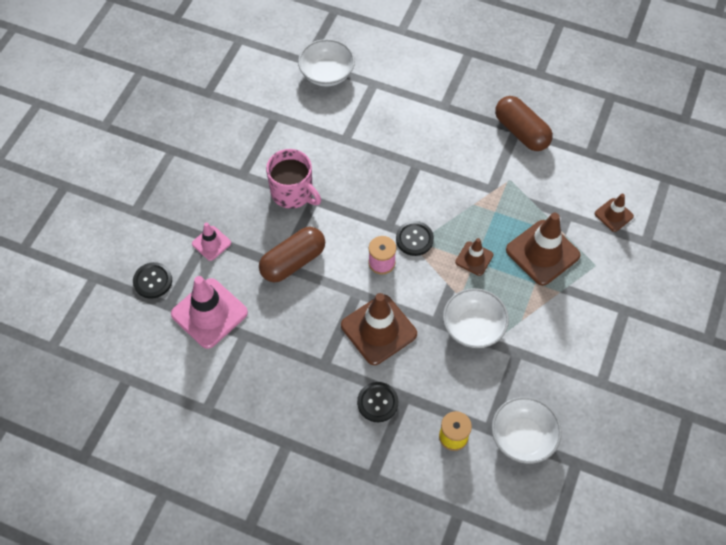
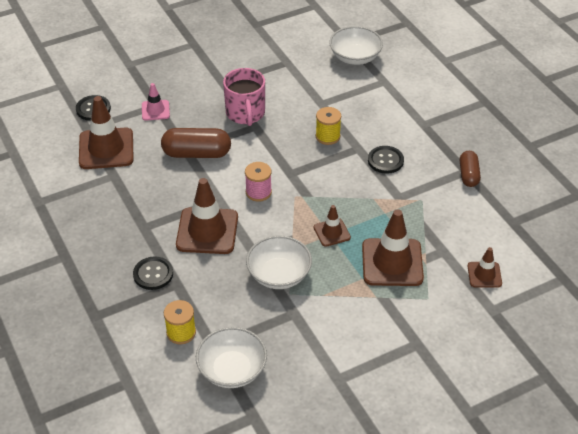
camera: 40 degrees right, 15 degrees down
(209, 313) = (106, 149): pink traffic cone -> brown traffic cone
(382, 169) = (327, 136): none -> yellow spool
(414, 239) = (300, 193): black button -> black button (385, 160)
(521, 132) = (468, 175): brown capsule -> brown capsule, size x0.62

